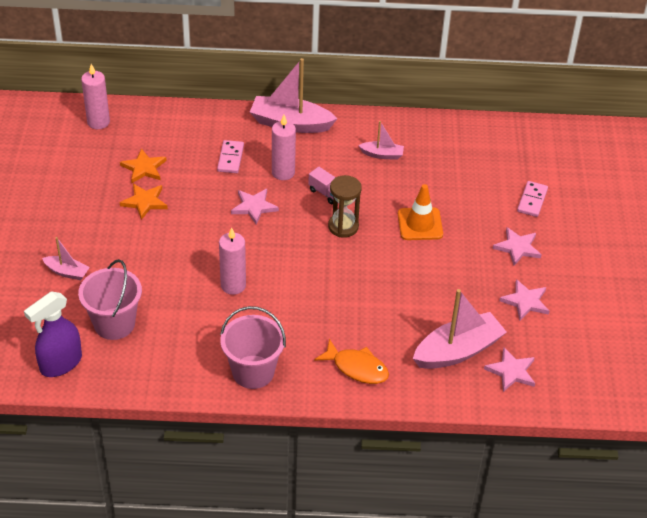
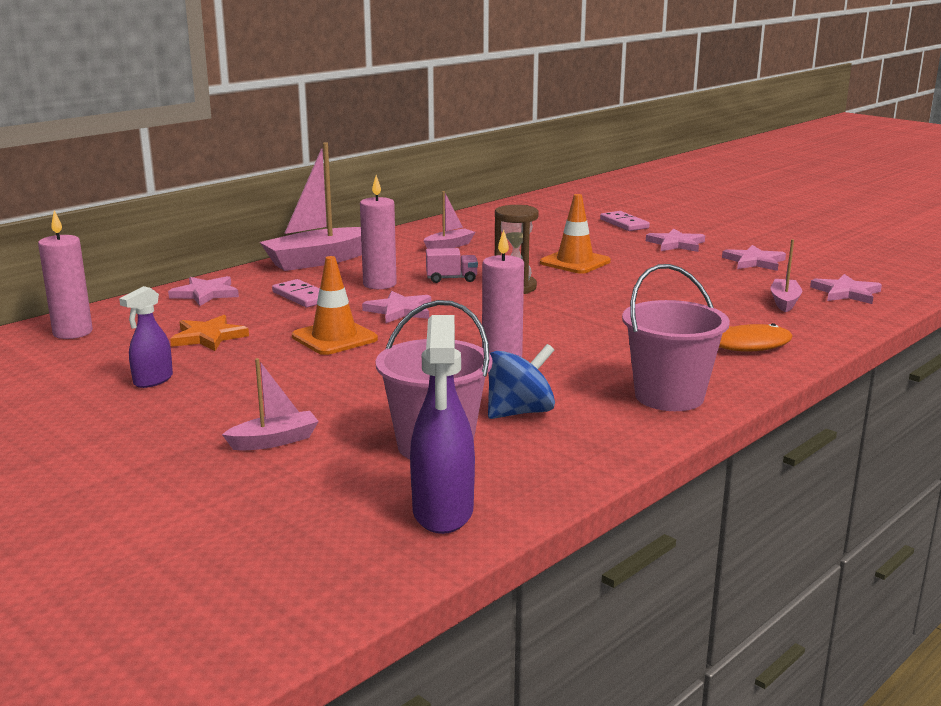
camera: 45 degrees left, 25 degrees down
(80, 190) = (153, 380): none -> purple spray bottle
(145, 202) = (263, 355): orange star -> none
(177, 330) = (519, 412): none -> blue spinning top
(191, 210) = (334, 338): none -> orange traffic cone
(193, 123) = (205, 294): none -> pink star
(458, 351) = (784, 302): pink boat -> pink boat, size x0.51

